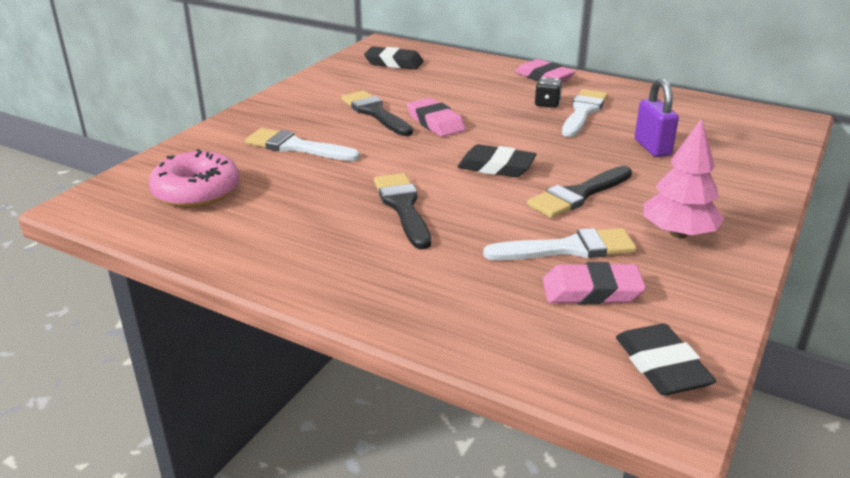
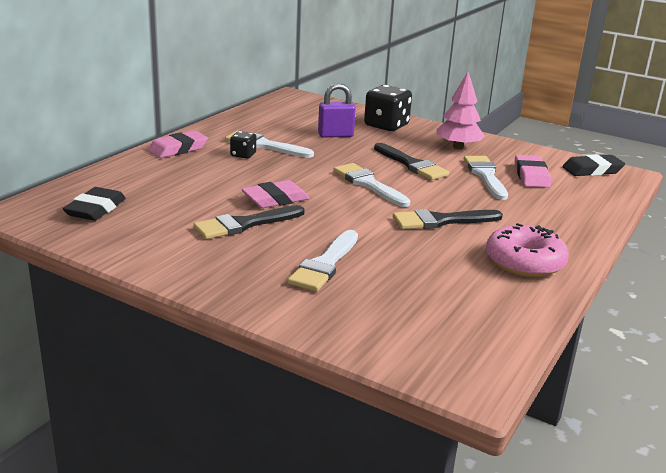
camera: 90 degrees left, 5 degrees down
(196, 191) = (429, 314): pink donut -> pink donut (524, 262)
(496, 167) = (368, 184): black eraser -> white brush
(726, 181) = (386, 125): none -> black dice

